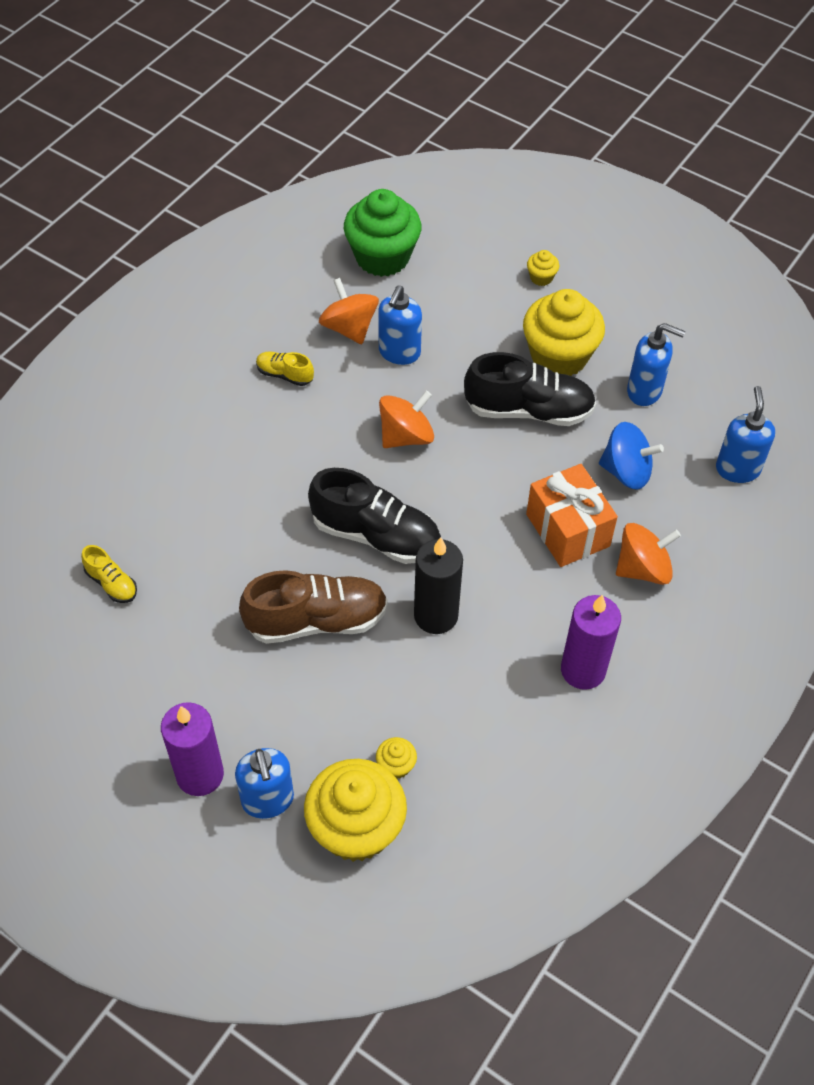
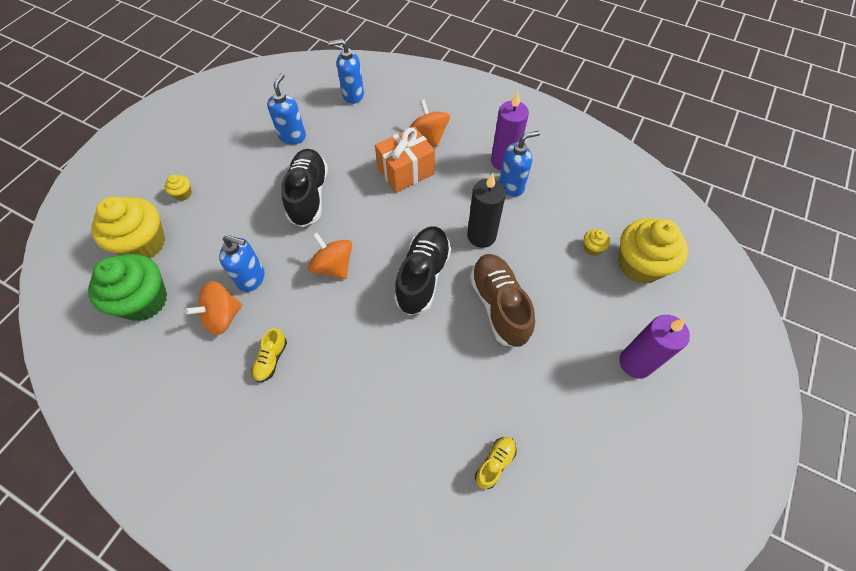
camera: 95 degrees left, 5 degrees up
(268, 800) = (639, 317): blue soap dispenser -> blue soap dispenser (512, 185)
(559, 356) = (260, 181): yellow cupcake -> yellow cupcake (144, 243)
(626, 471) = (358, 144): blue spinning top -> none

